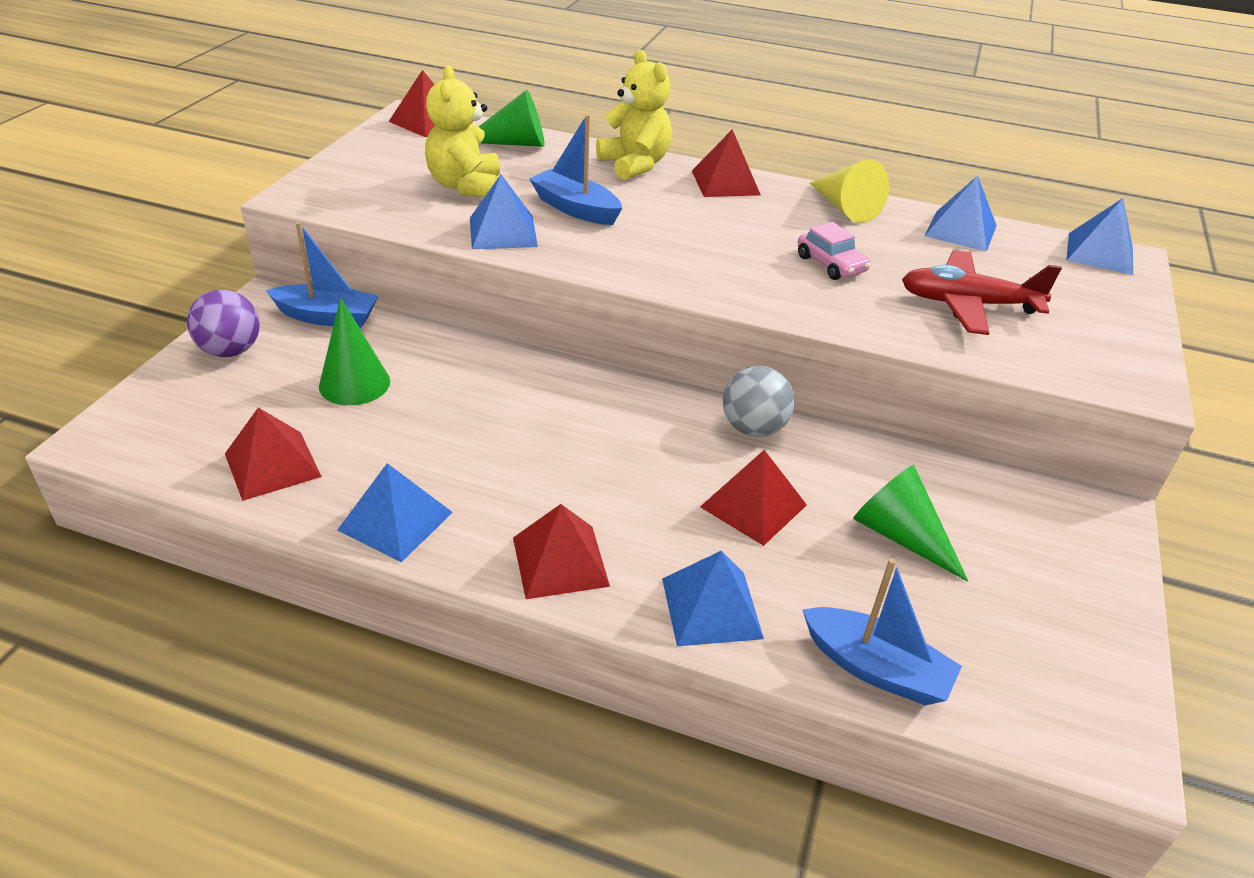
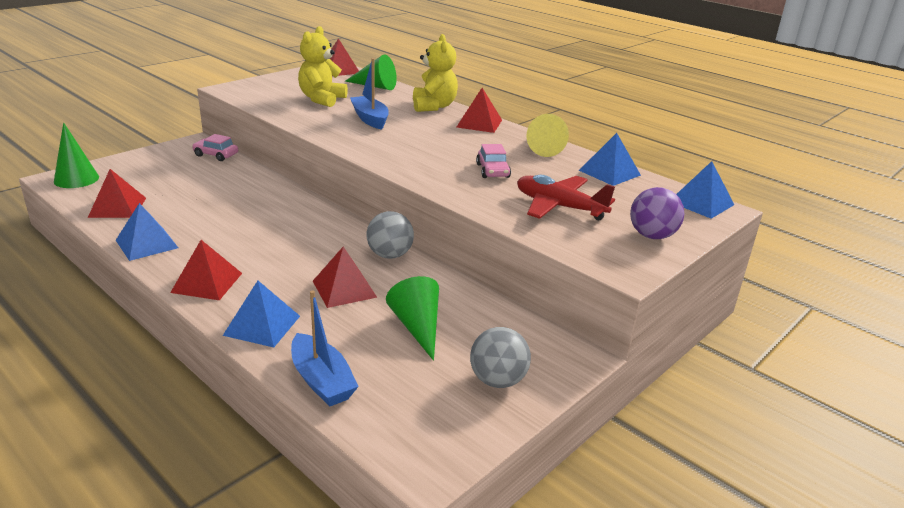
camera: 25 degrees right, 10 degrees down
(230, 351) = (153, 158): purple ball -> purple ball (652, 236)
(327, 317) = (216, 155): blue boat -> pink car
(354, 383) = (195, 184): green cone -> green cone (76, 179)
(502, 232) = (315, 121): blue pyramid -> none
(1062, 583) = (497, 380): none -> grey ball

